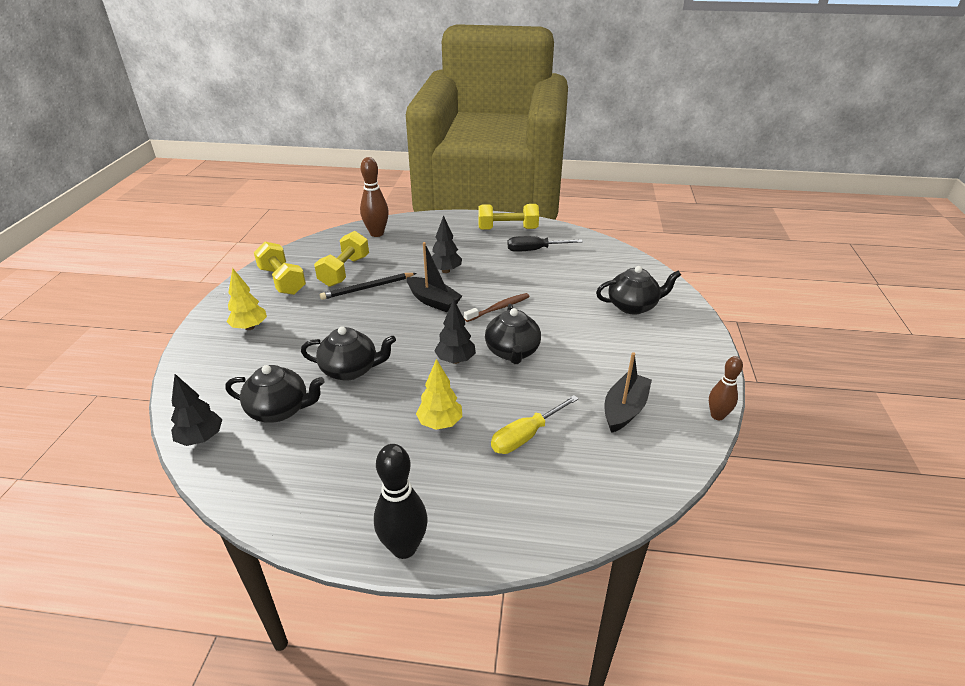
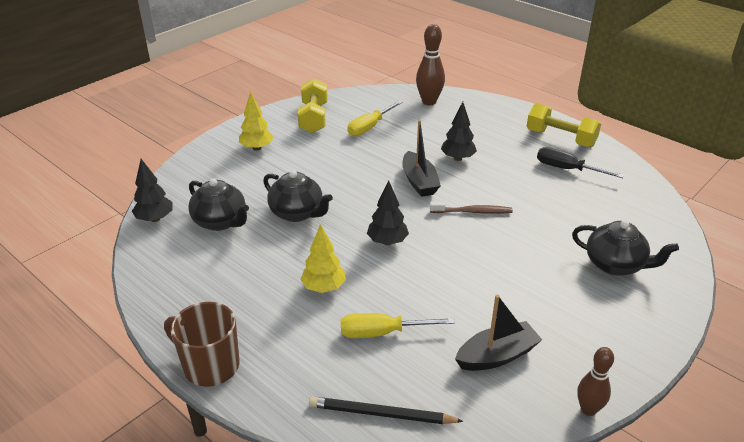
camera: 35 degrees right, 0 degrees up
(344, 271) = (369, 127): yellow dumbbell -> yellow screwdriver
(367, 288) = (374, 149): black pencil -> black pencil (381, 414)
(404, 547) = (210, 365): black bowling pin -> brown mug
(512, 352) = (444, 256): black teapot -> none

